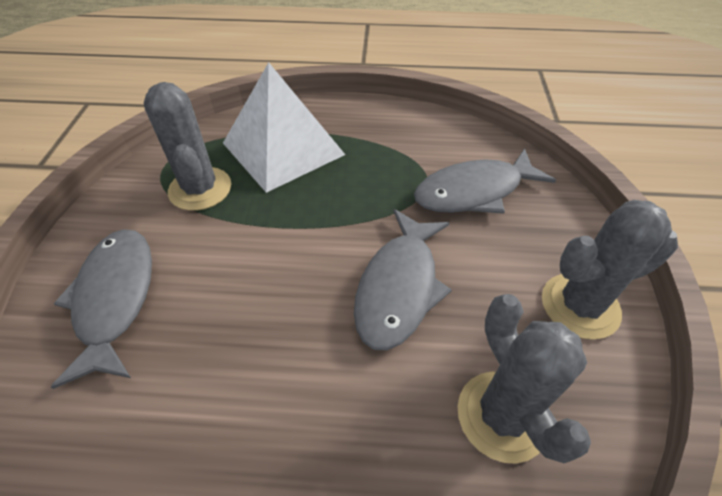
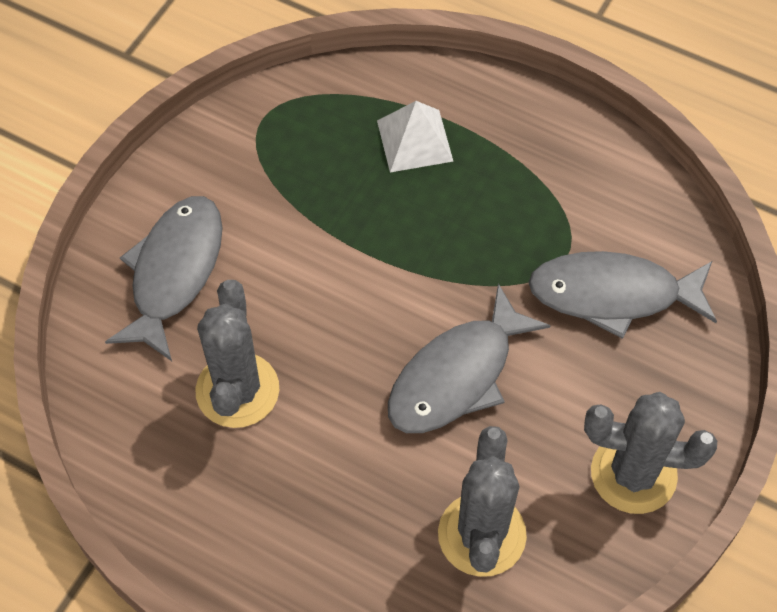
camera: 25 degrees right, 10 degrees up
(200, 189) = (296, 166): grey cactus -> grey cactus (237, 390)
(283, 148) = (414, 140): white pyramid -> white pyramid, size x0.54

